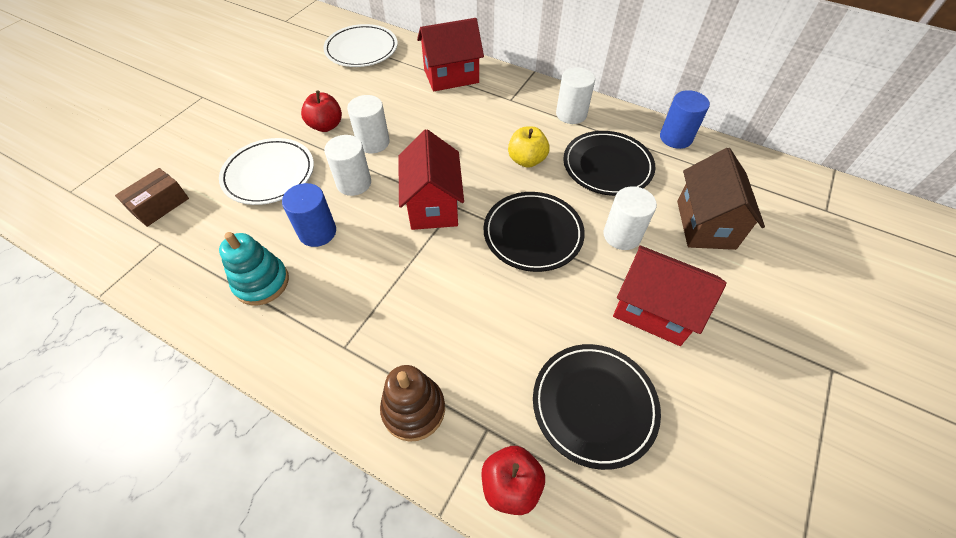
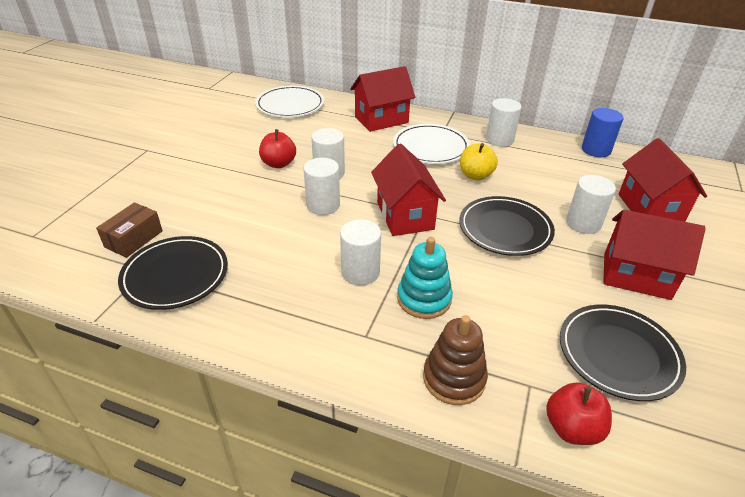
camera: 10 degrees left, 15 degrees down
(261, 282) = (262, 292): turquoise stacking toy -> turquoise stacking toy (424, 299)
(269, 174) = (237, 205): white plate -> white plate (430, 147)
(317, 232) = (303, 246): blue cylinder -> none
(364, 270) = (360, 272): none -> white cylinder
(607, 166) = (547, 174): black plate -> black plate (175, 275)
(705, 224) = (649, 209): brown house -> red house

